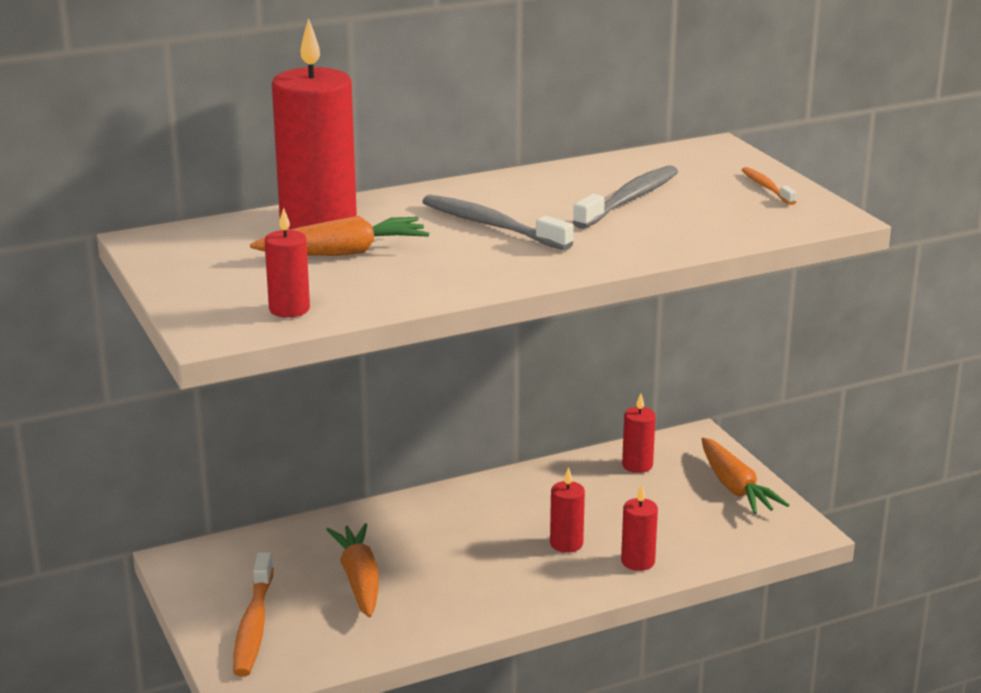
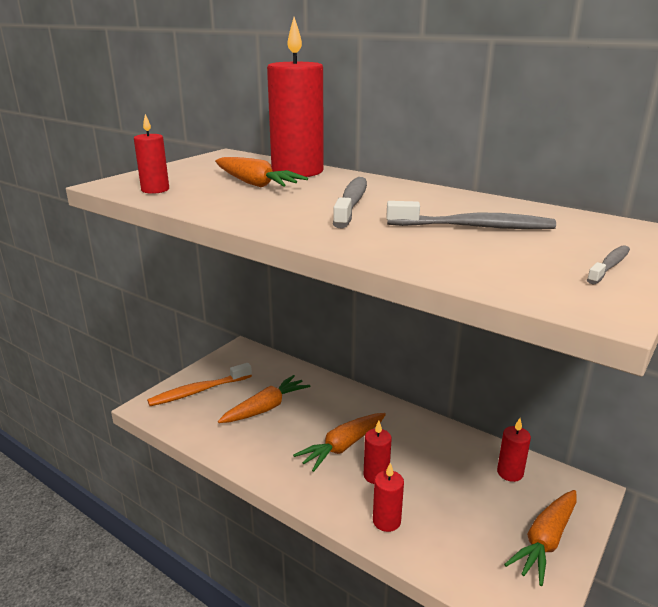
camera: 60 degrees right, 0 degrees up
(497, 548) = (342, 446): none -> orange carrot
(766, 187) = (609, 266): orange toothbrush -> grey toothbrush

